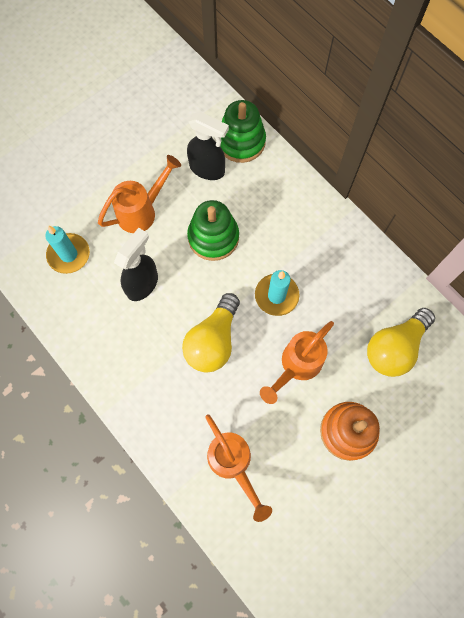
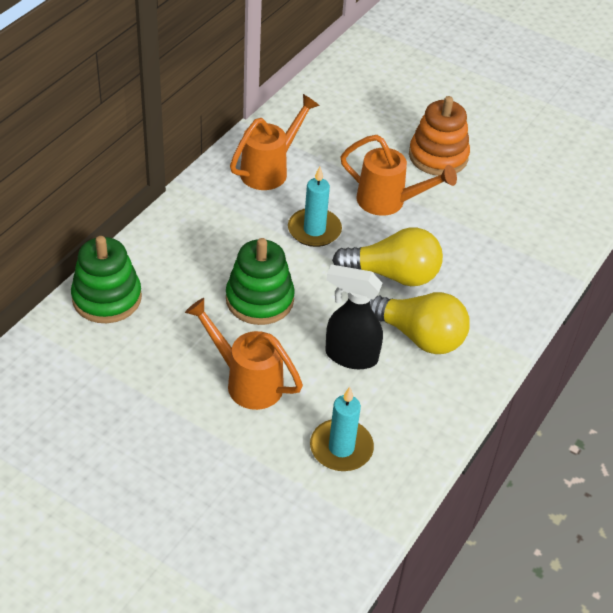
camera: 110 degrees left, 25 degrees down
(207, 169) = (160, 325): black spray bottle -> none
(233, 464) = (517, 234): orange watering can -> orange watering can (270, 169)
(394, 348) = (335, 133): yellow light bulb -> yellow light bulb (418, 336)

